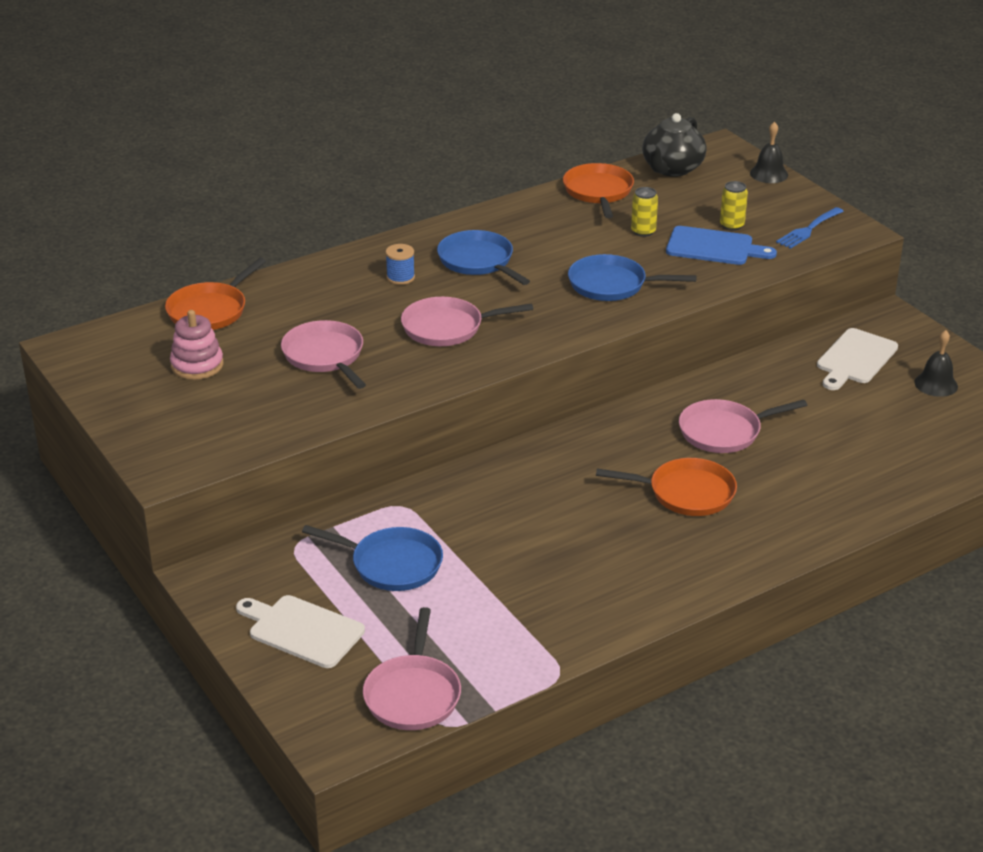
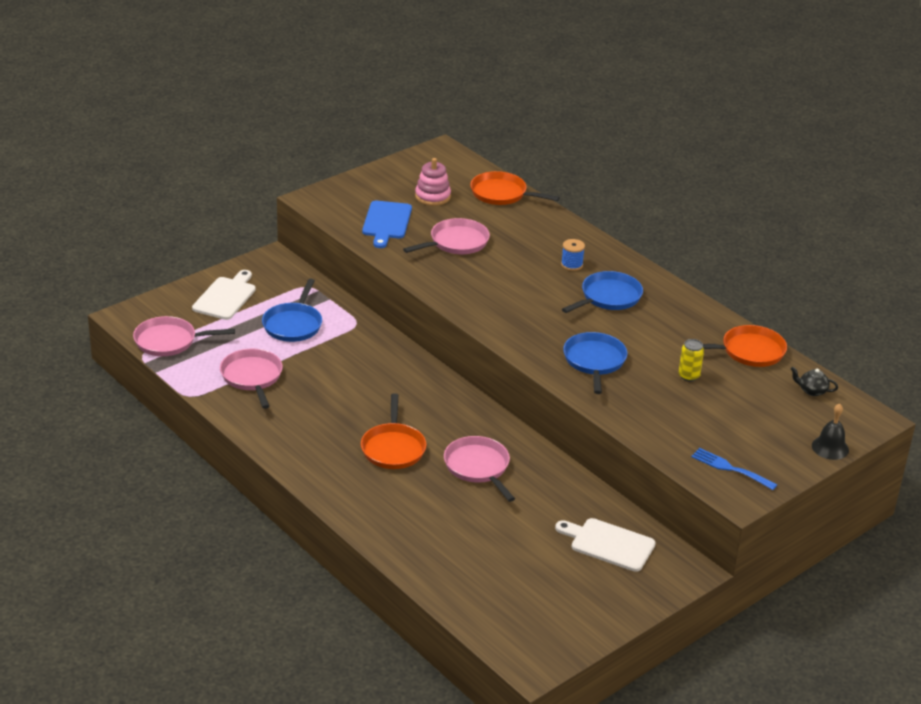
camera: 80 degrees right, 0 degrees up
(447, 327) = (507, 289): pink pan -> pink pan (252, 377)
(672, 169) = (812, 391): black teapot -> black teapot, size x0.50
(714, 247) = (676, 414): blue cutting board -> blue cutting board (386, 222)
(732, 225) = (719, 424): yellow can -> none
(936, 384) = (582, 592): black bell -> none

